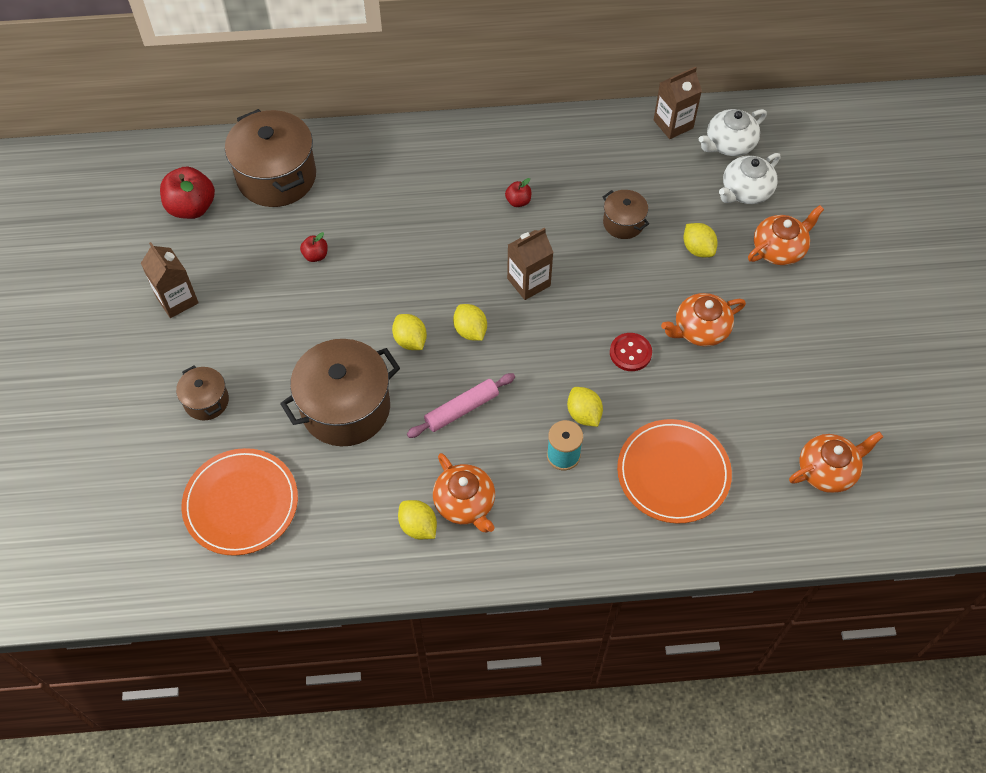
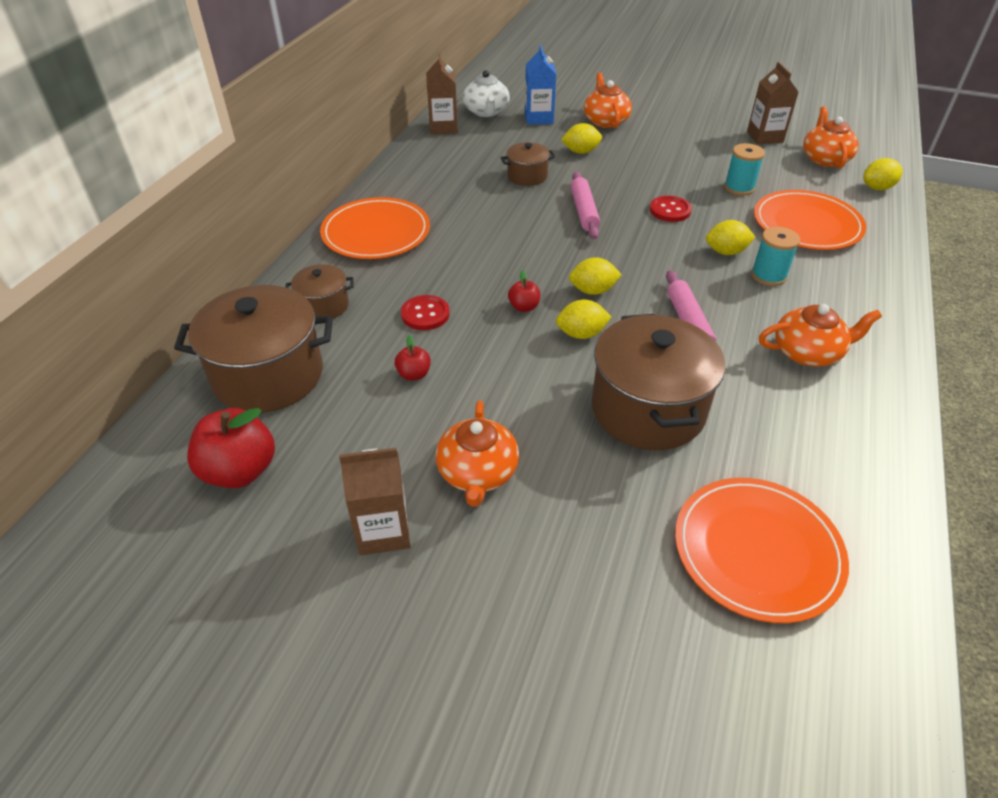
camera: 65 degrees left, 15 degrees down
(206, 401) = (575, 544): brown pot -> brown pot (324, 306)
(383, 233) = (425, 314): none -> red button
(418, 526) = (830, 395): yellow lemon -> yellow lemon (877, 188)
(470, 156) = (376, 232): none -> orange plate
(518, 201) = (457, 221): red apple -> red apple (524, 307)
(528, 282) = (556, 241): brown carton -> brown carton (765, 137)
(588, 286) = (584, 211): none -> pink rolling pin
(700, 329) = (663, 173): orange teapot -> orange teapot (477, 473)
(710, 401) = (739, 188): none -> turquoise spool
(745, 191) = (538, 118): white teapot -> blue carton

